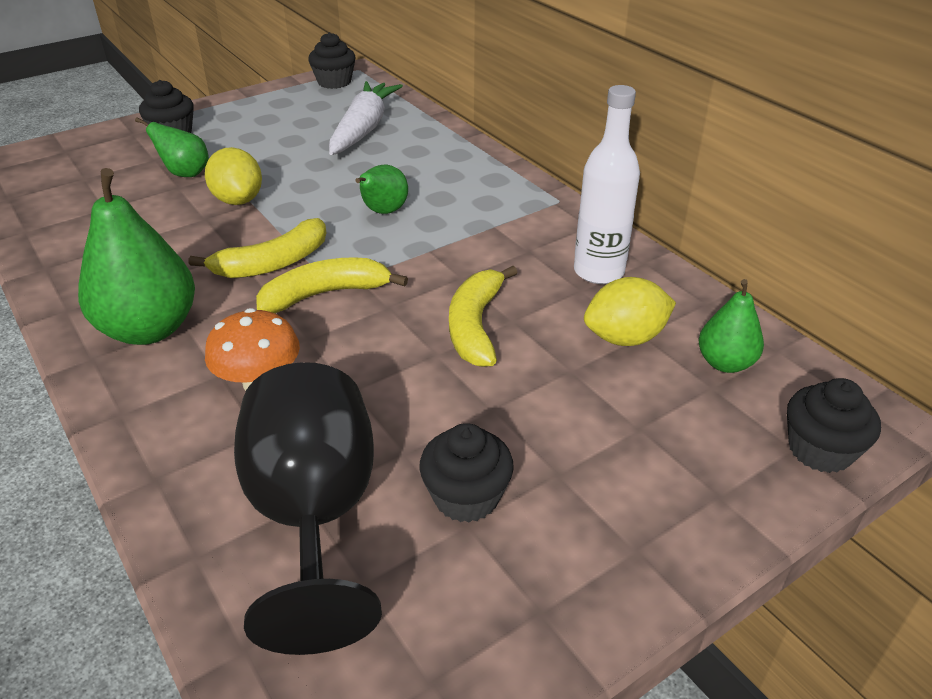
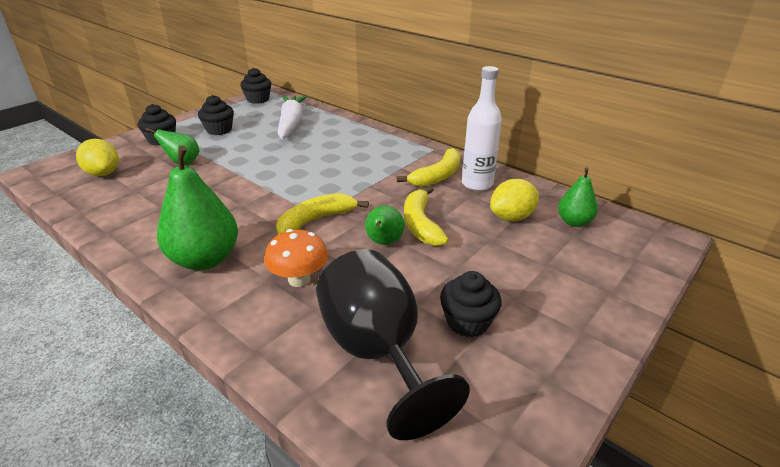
camera: 15 degrees left, 5 degrees down
(238, 200) = (228, 173): yellow lemon -> yellow lemon (103, 173)
(273, 263) = (271, 207): yellow banana -> yellow banana (437, 176)
(383, 212) = (328, 168): green pear -> green pear (384, 242)
(820, 450) = (649, 258): black cupcake -> black cupcake (219, 130)

